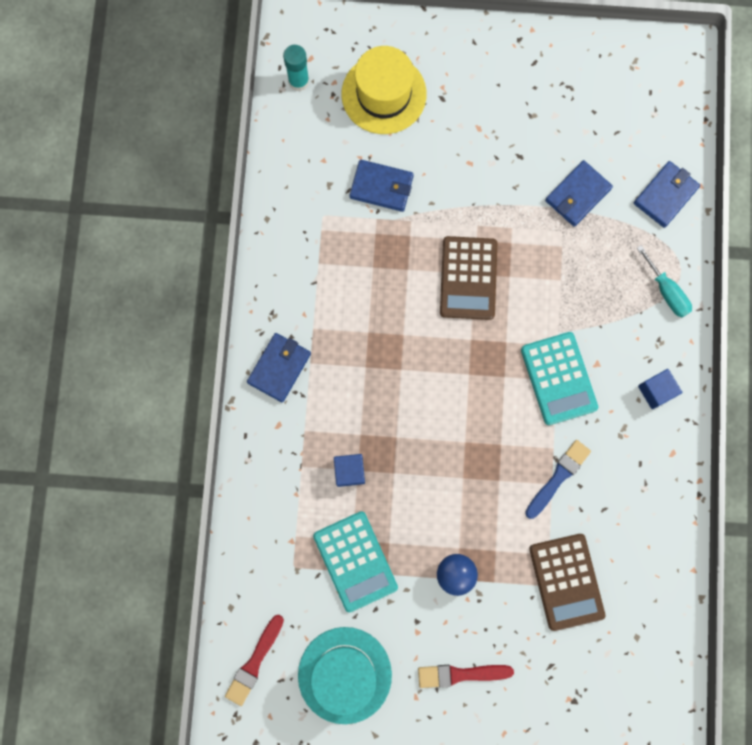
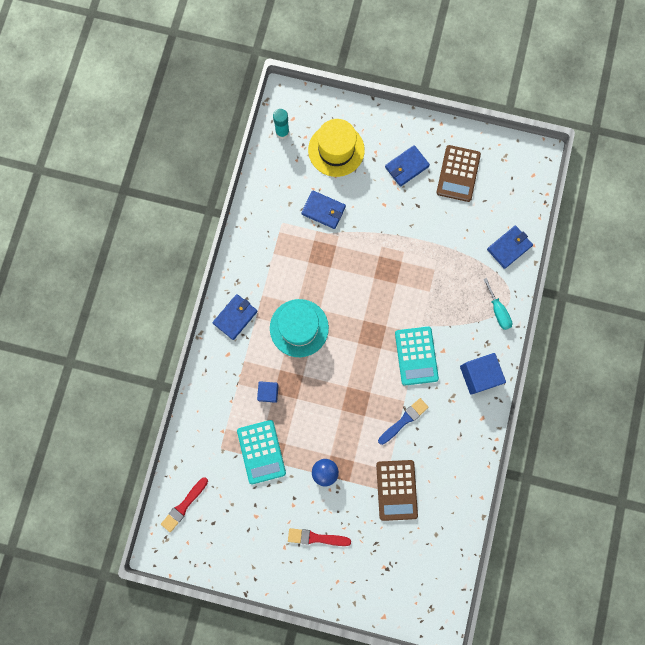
camera: 10 degrees right, 0 degrees up
(344, 675) = (241, 524): turquoise hat -> turquoise hat (299, 328)
(468, 278) = (369, 280): brown calculator -> brown calculator (458, 173)
(577, 195) = (451, 237): blue wallet -> blue wallet (406, 167)
(656, 391) = (478, 375): blue cube -> blue cube, size x1.67

